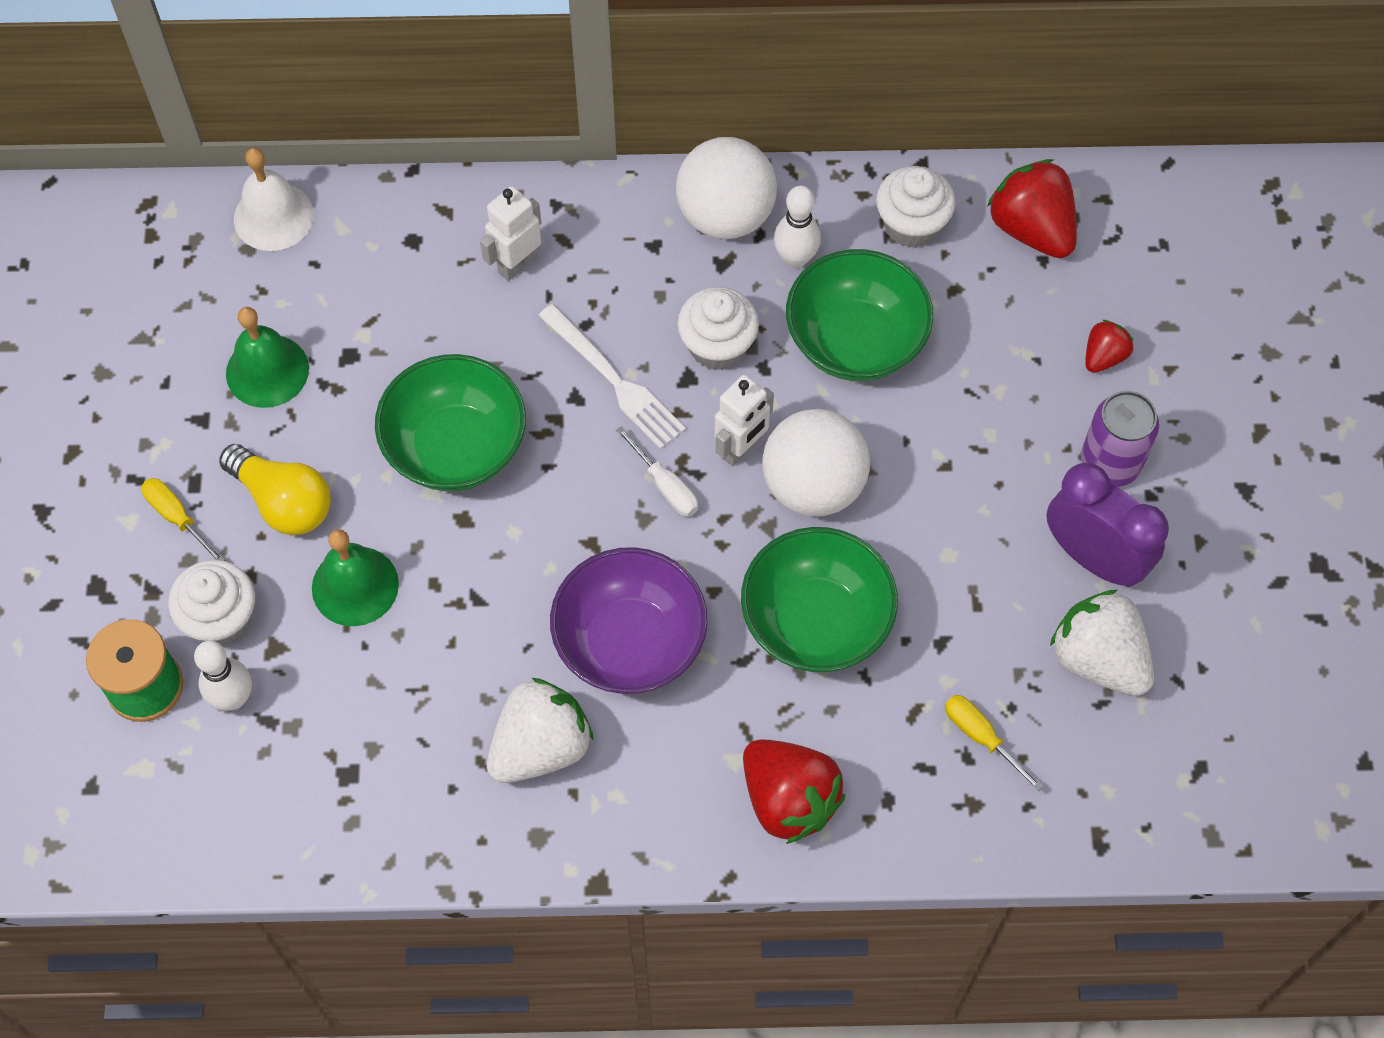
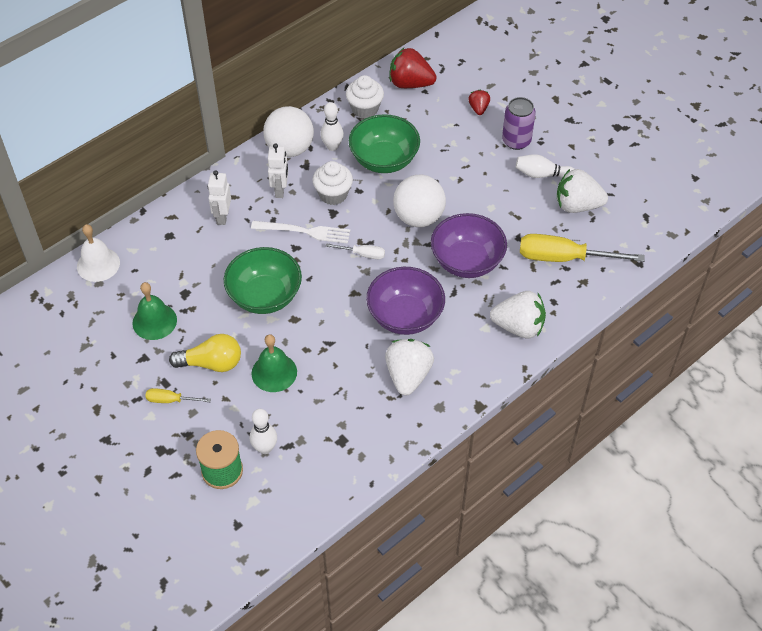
camera: 40 degrees left, 10 degrees down
(221, 619) = (229, 423): white cupcake -> none
(741, 449) = (378, 223): white robot -> white robot (280, 190)
(788, 800) = (518, 327): red strawberry -> white strawberry
(816, 622) = (467, 261): green bowl -> purple bowl
(981, 737) = (563, 258): yellow screwdriver -> yellow screwdriver, size x2.04
(1093, 558) = (542, 174): purple clock -> white bowling pin

